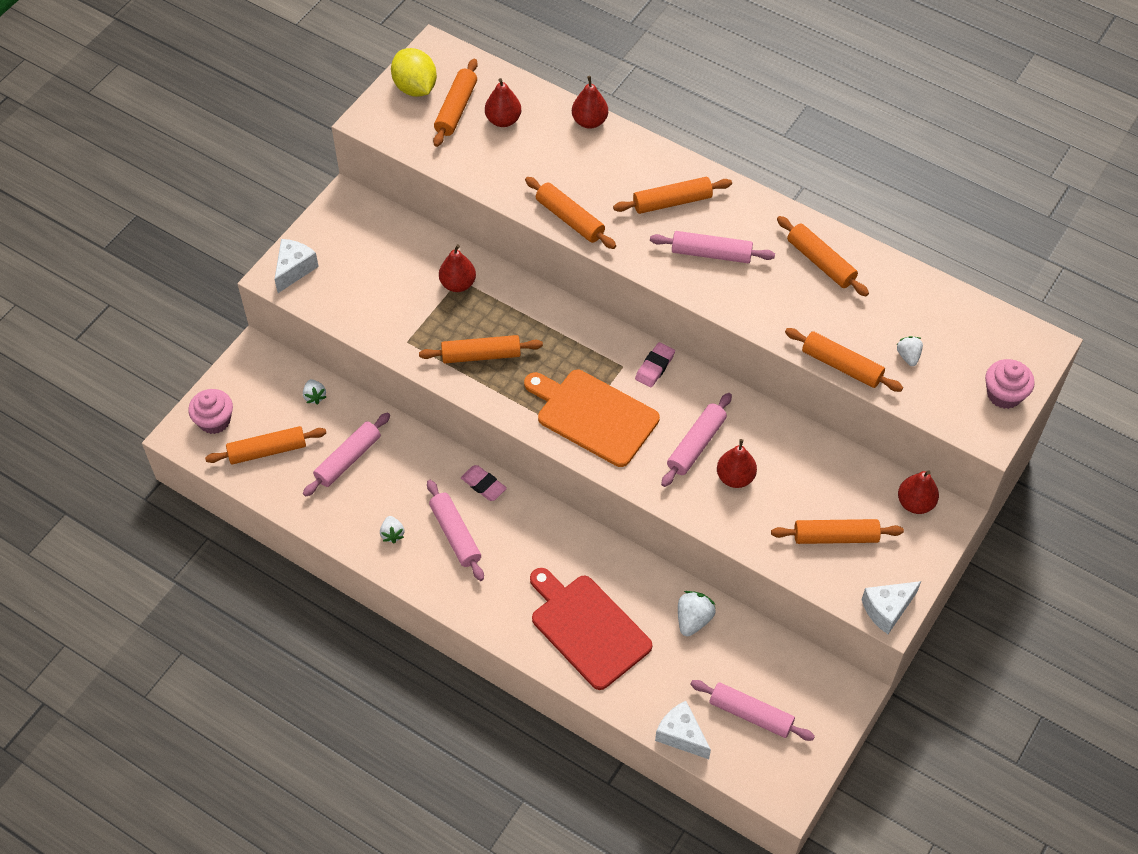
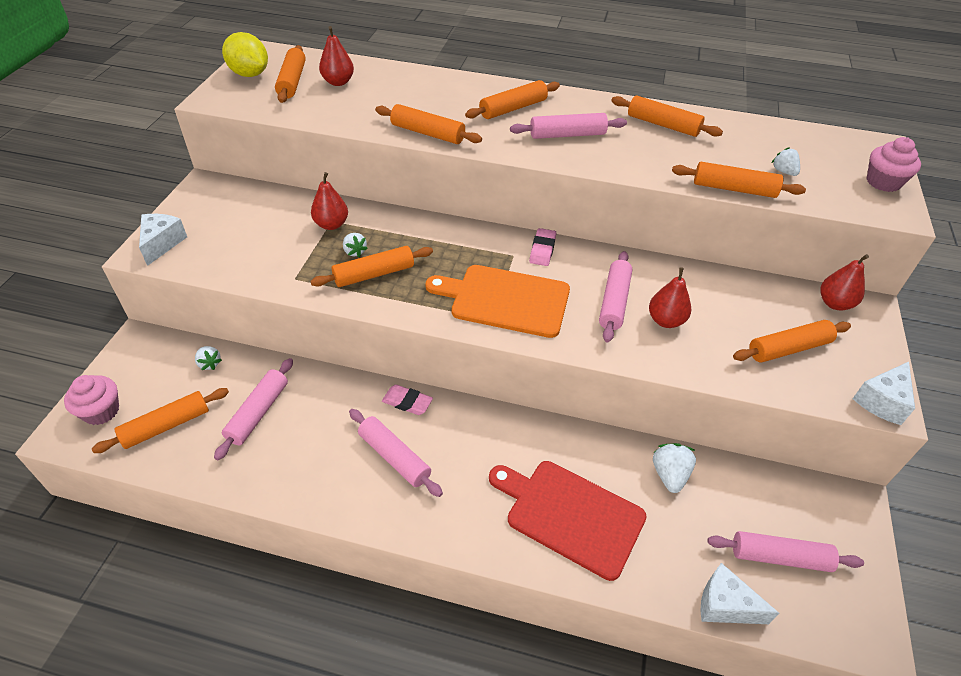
camera: 20 degrees left, 10 degrees down
(392, 534) = (326, 475): white strawberry -> white strawberry (354, 251)
(589, 121) = (415, 72): red pear -> none

